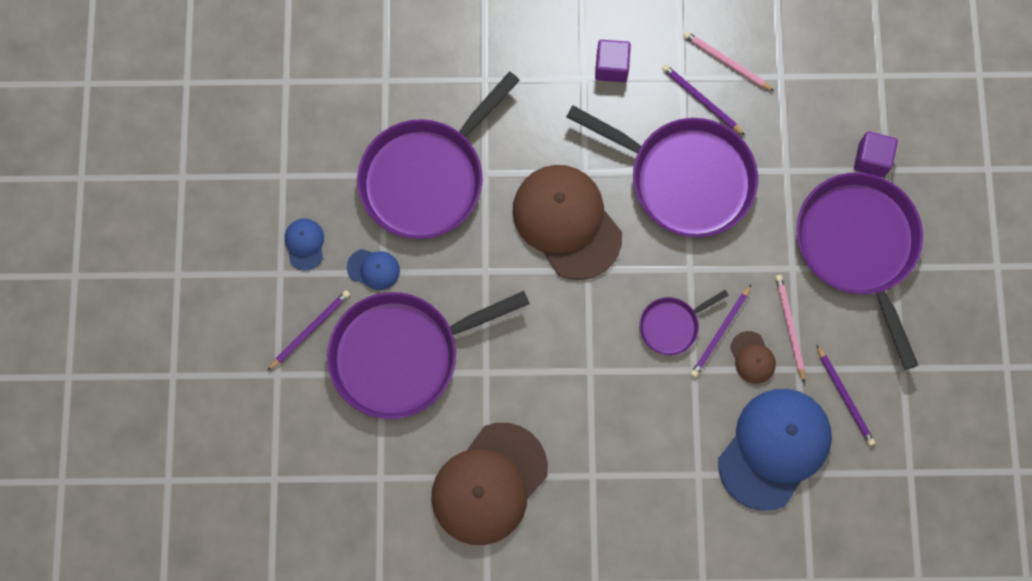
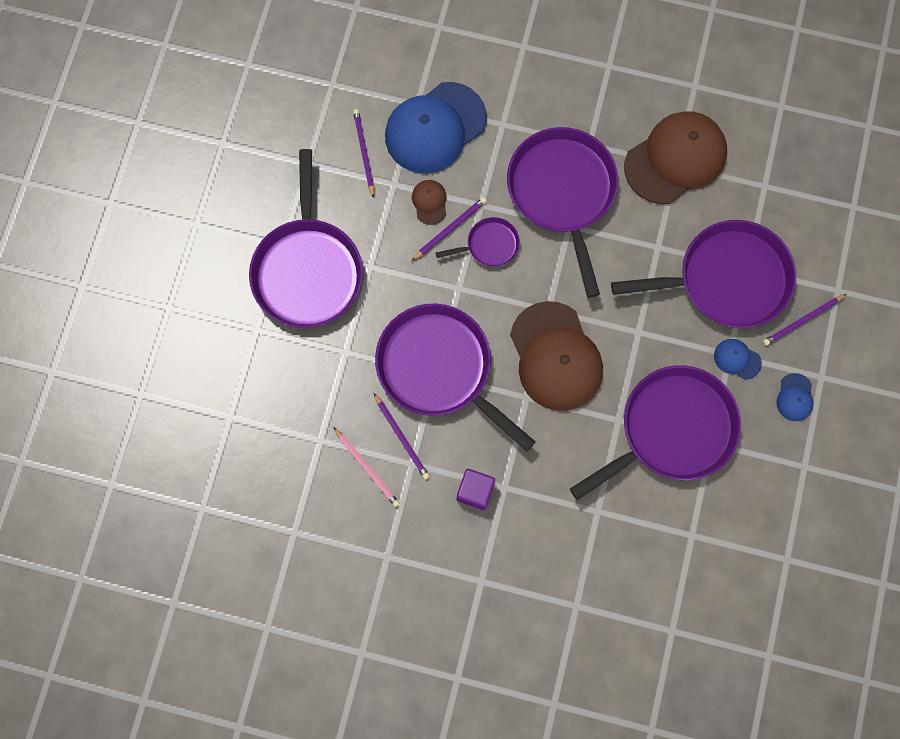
camera: 165 degrees left, 0 degrees up
(608, 409) = (562, 192): none -> purple pan
(789, 326) = (390, 219): pink pencil -> none
(871, 159) = (268, 342): purple cube -> none

